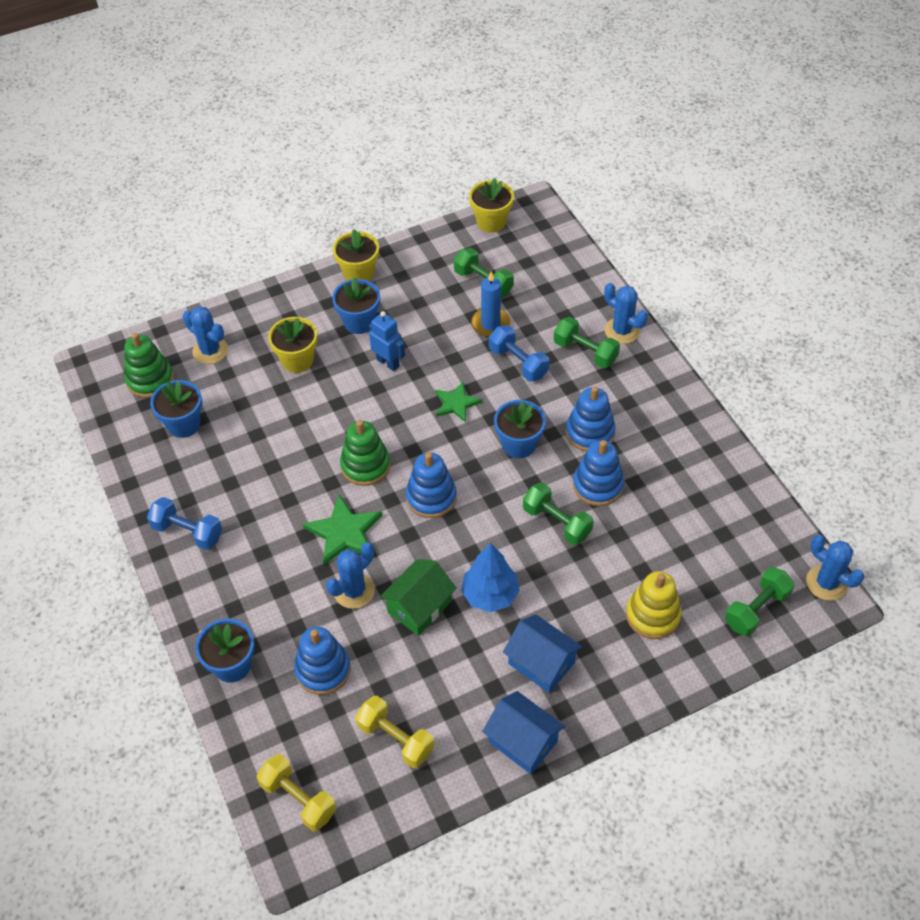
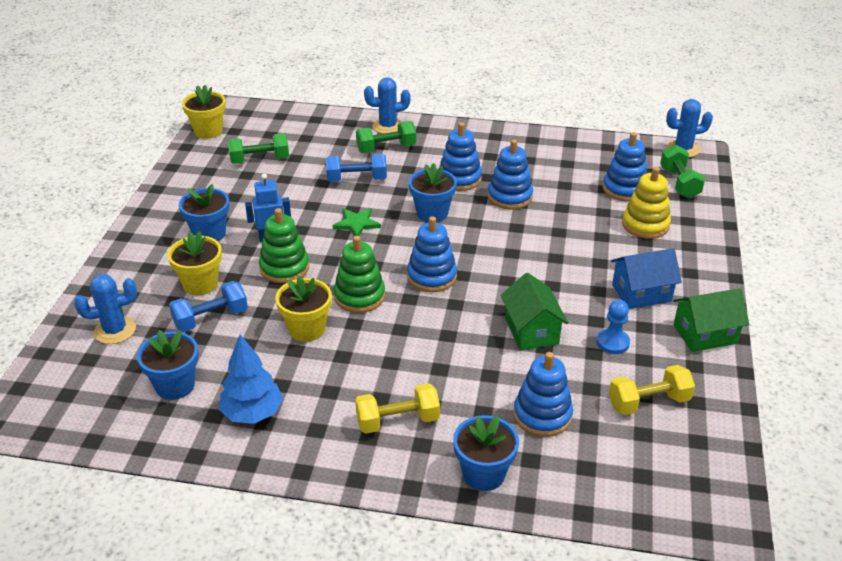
camera: 55 degrees left, 15 degrees down
(150, 380) = (91, 385): green stacking toy -> green stacking toy (284, 268)
(187, 532) = (302, 438): blue dumbbell -> blue dumbbell (211, 319)
(298, 799) = (664, 492): yellow dumbbell -> yellow dumbbell (397, 421)
(344, 532) = (414, 338): green star -> none
(354, 591) = (479, 360): blue cactus -> none
(359, 274) = (159, 211): yellow flower pot -> yellow flower pot (307, 329)
(452, 675) = (613, 342): none -> blue pawn
(490, 324) = (304, 175): blue candle -> none
(490, 595) = (556, 289): blue tree -> blue tree (252, 413)
(523, 741) = (705, 334): blue house -> green house
(556, 522) = (522, 229): green dumbbell -> none
(699, 568) = (624, 189): none -> blue stacking toy

